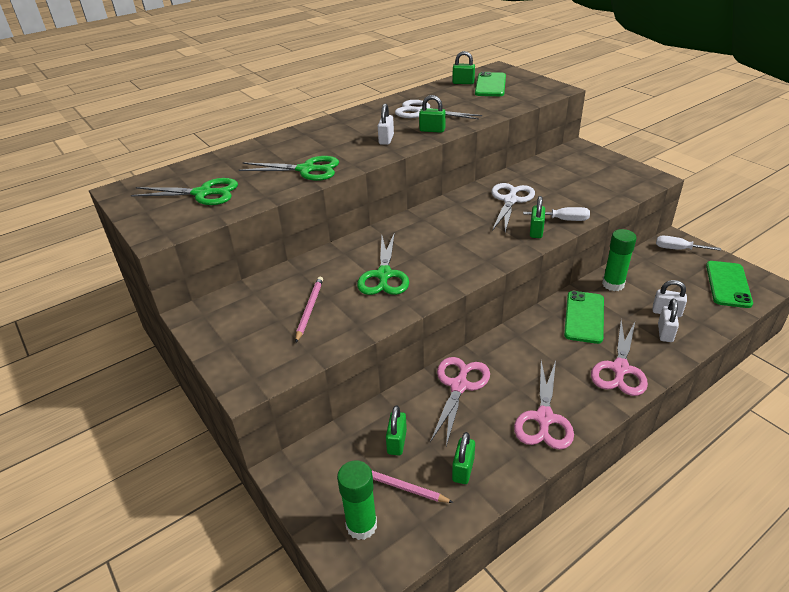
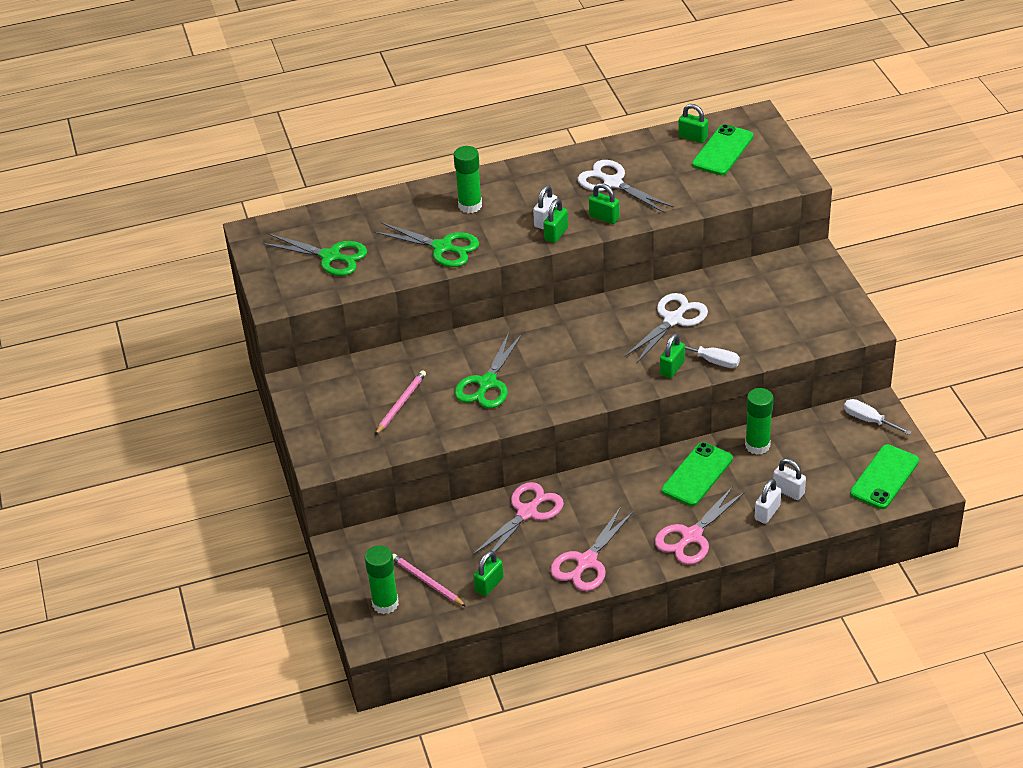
camera: 20 degrees right, 5 degrees up
(316, 142) = (470, 205): none -> green glue stick
(397, 442) = (444, 548): green padlock -> green padlock (556, 234)

